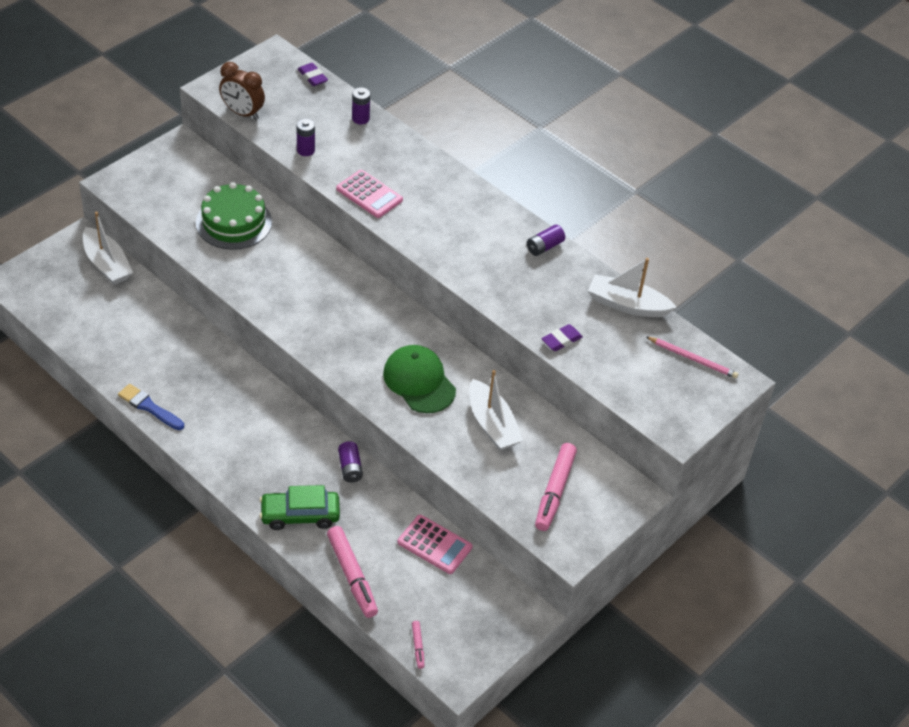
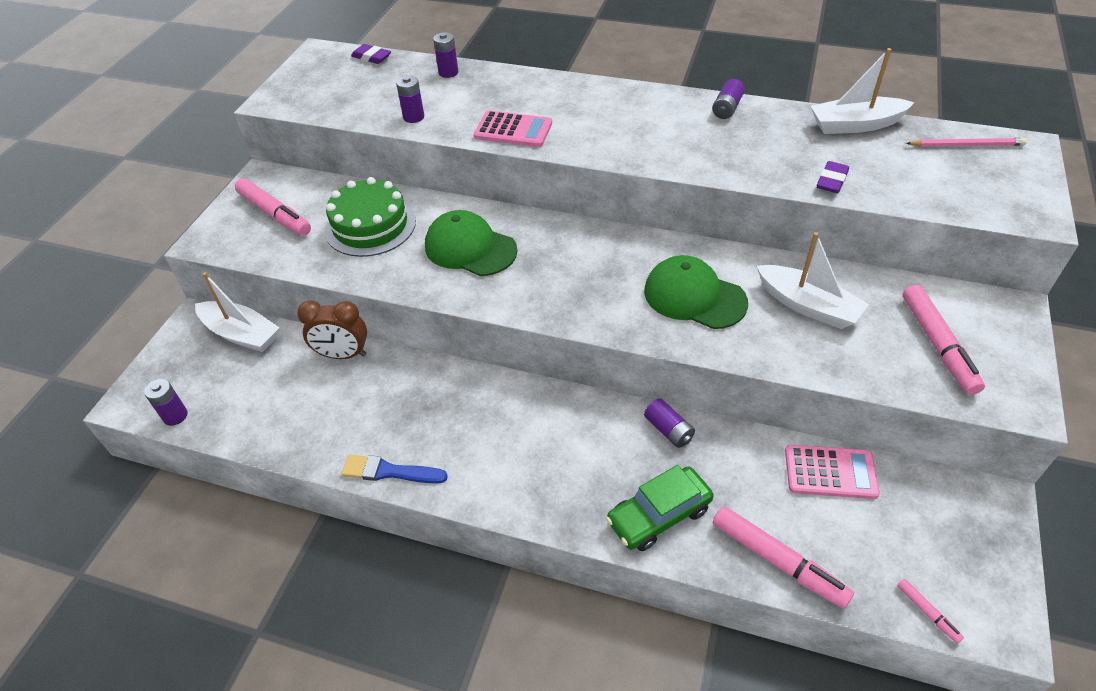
camera: 20 degrees left, 0 degrees up
(34, 305) = (175, 416): none -> purple battery
(172, 182) = (275, 214): none -> pink marker
(242, 113) = (320, 110): brown clock -> brown clock (343, 354)
(291, 273) = (470, 248): none -> green cap

